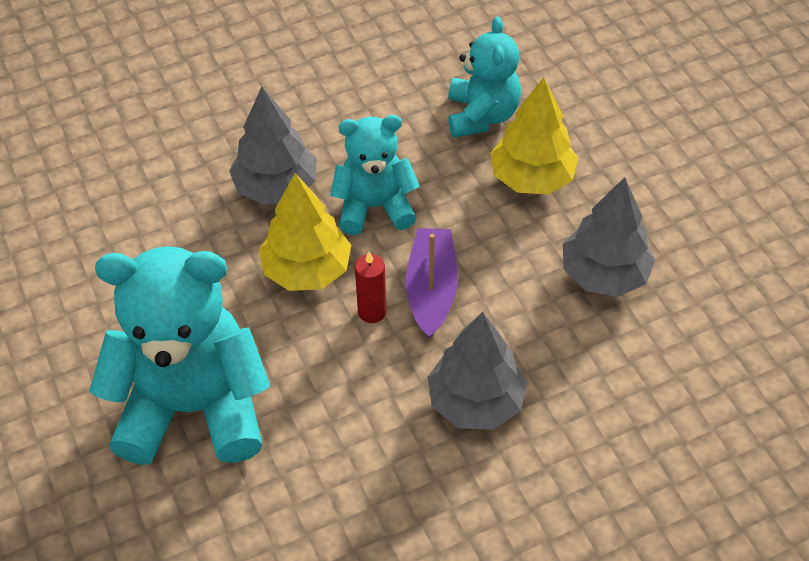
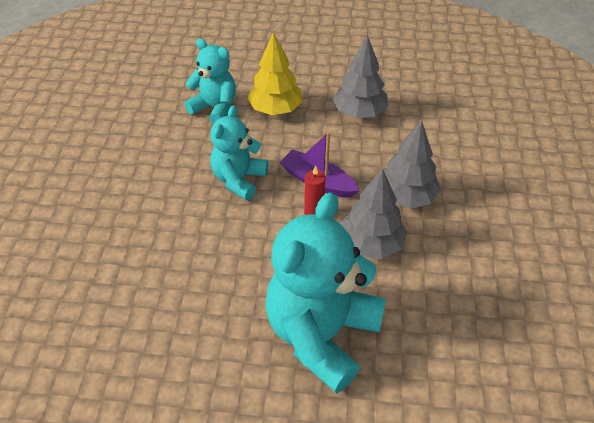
camera: 60 degrees left, 5 degrees down
(276, 187) = (182, 218): grey tree -> grey tree (371, 244)
(307, 270) = (259, 230): yellow tree -> none

